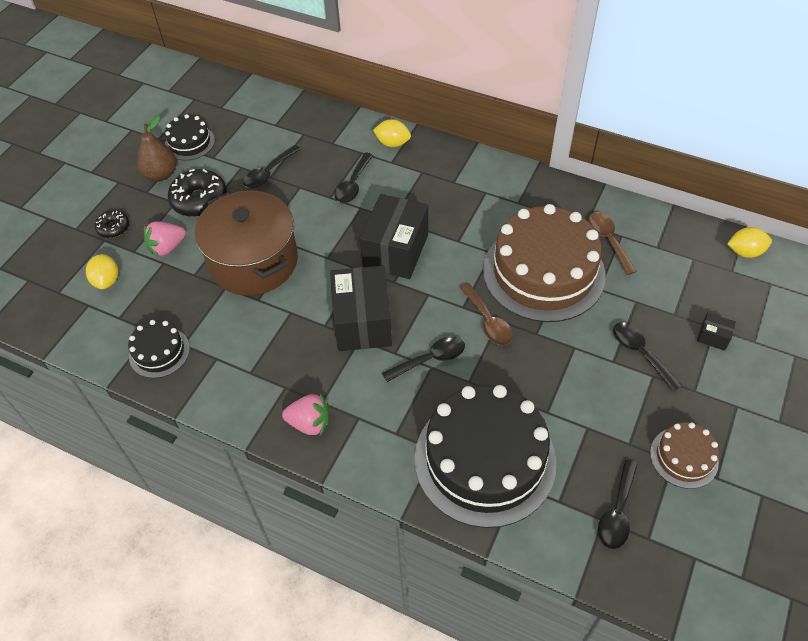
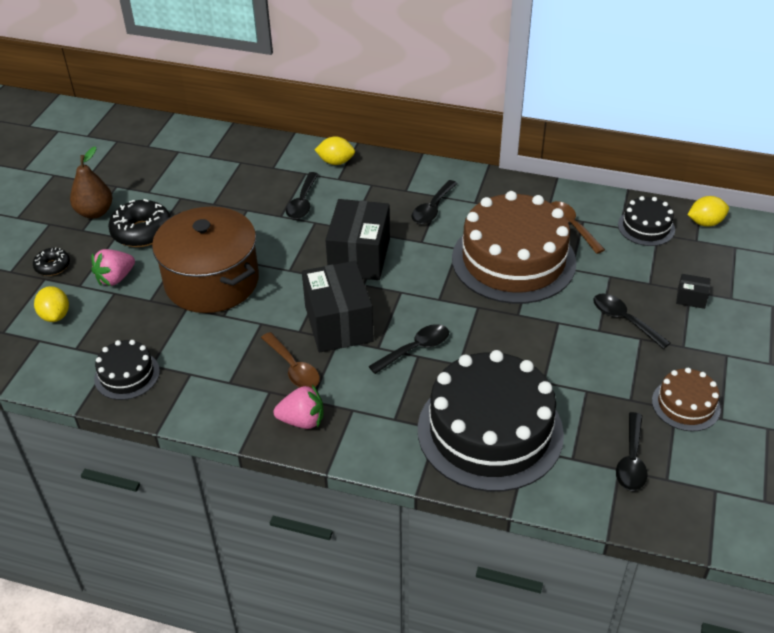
camera: 10 degrees left, 10 degrees down
(189, 142) = (120, 181): black cake -> black cake (646, 227)
(269, 173) = (211, 200): black spoon -> black spoon (432, 209)
(488, 321) = (467, 309): brown spoon -> brown spoon (293, 368)

